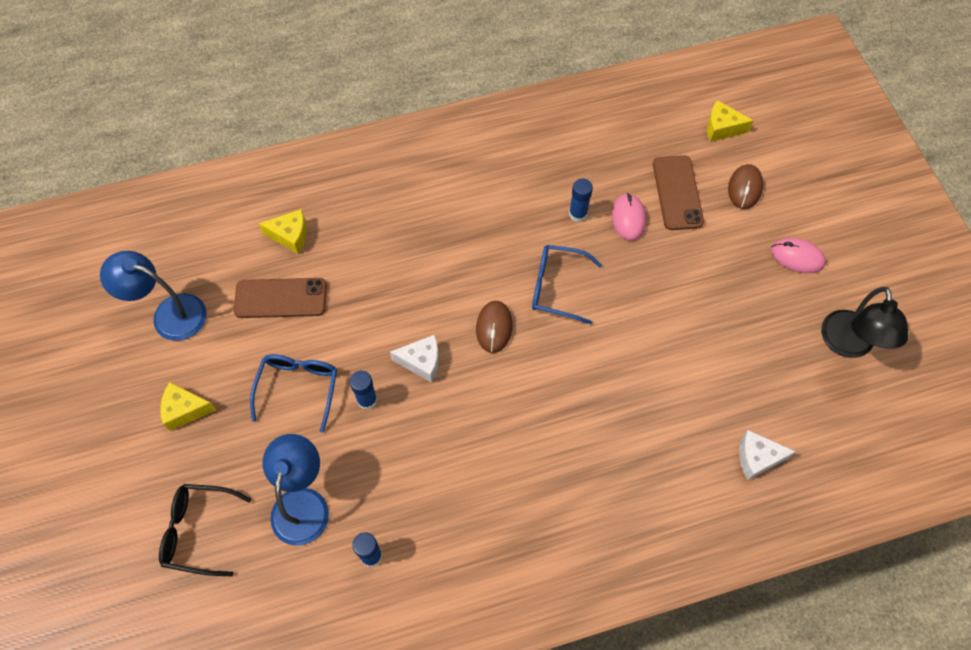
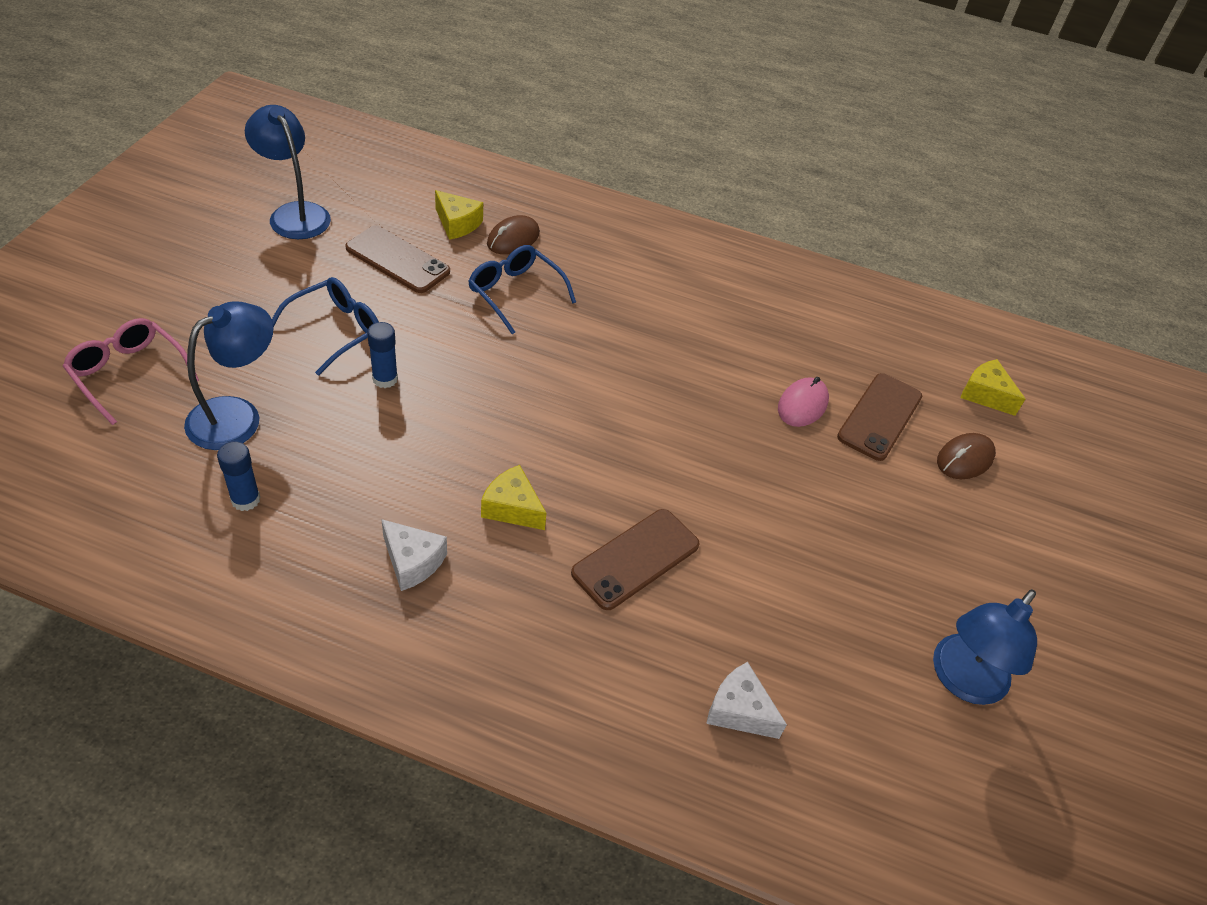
camera: 30 degrees right, 15 degrees down
(185, 410) = (226, 283): yellow cheese -> yellow cheese (512, 508)
(198, 531) = (128, 373): black glasses -> pink glasses
(421, 362) = (468, 384): white cheese -> white cheese (412, 562)
(494, 327) = (568, 403): brown mouse -> brown mouse (513, 239)
(556, 287) = (666, 412): blue glasses -> blue glasses (515, 293)
(578, 214) = (751, 369): blue glue stick -> none
(627, 407) = (636, 559): none -> brown phone
(797, 257) = (972, 557): pink mouse -> none
(848, 345) = (962, 681): black lamp -> blue lamp

